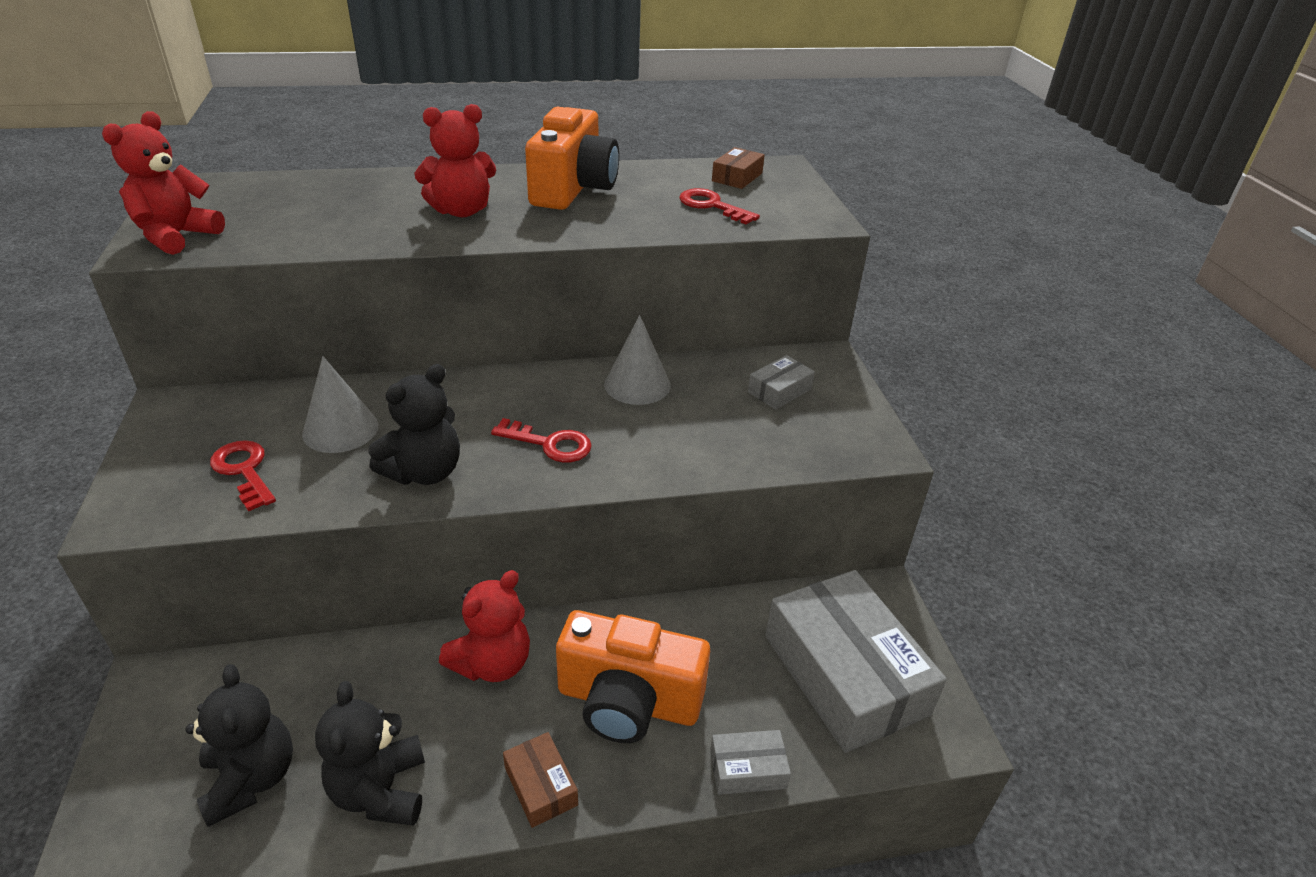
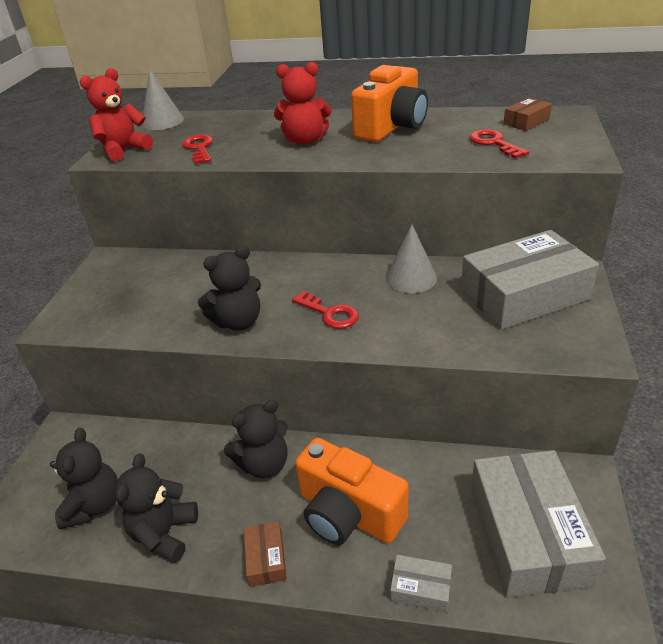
camera: 25 degrees right, 0 degrees up
(244, 471) = (132, 305): red key -> red key (199, 148)
(340, 429) = (198, 286): grey cone -> grey cone (162, 121)
(492, 663) = (264, 464): red teddy bear -> black teddy bear
(779, 391) = (524, 295): grey box -> grey box, size x2.33

